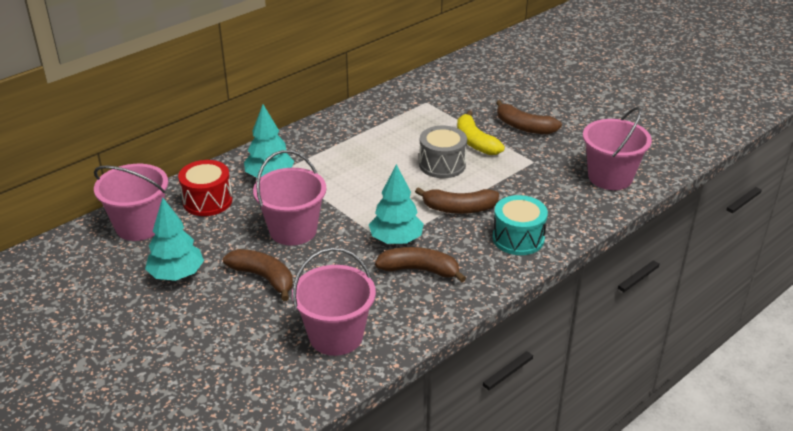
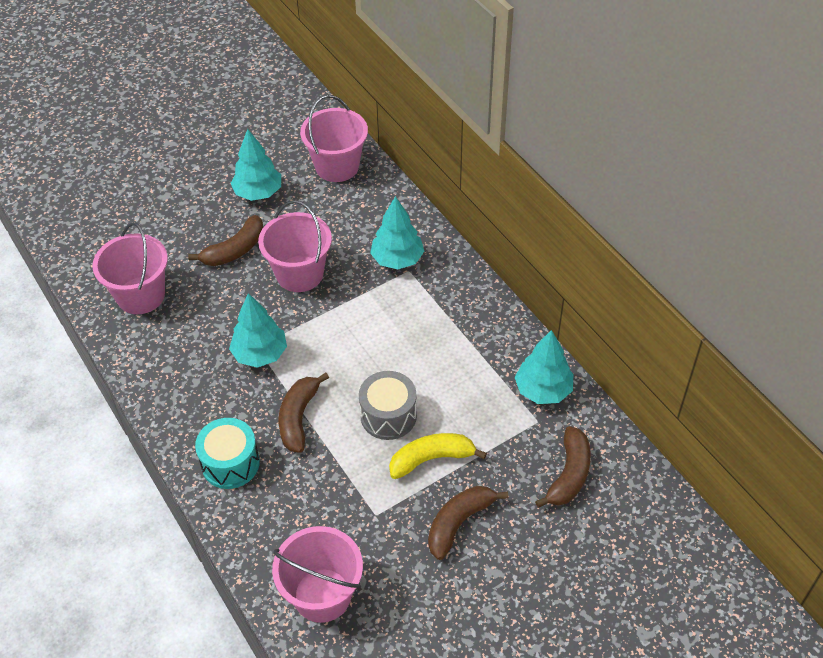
camera: 100 degrees right, 15 degrees up
(207, 201) = (365, 212): red drum -> none
(397, 101) = (543, 390): none -> turquoise tree
(419, 270) = (207, 367): brown banana -> brown banana (569, 474)

